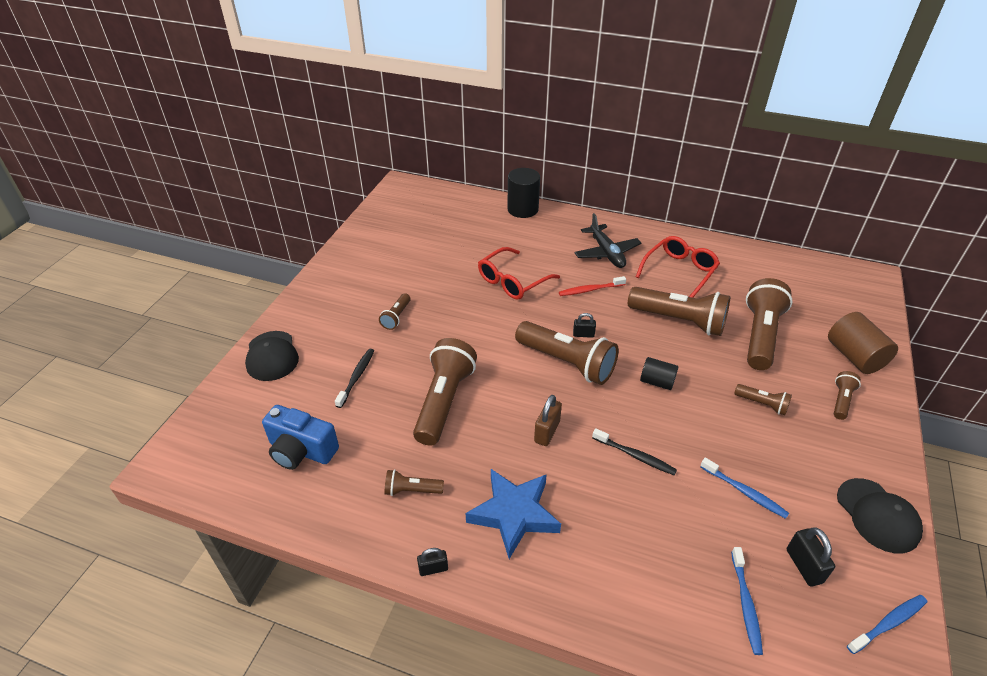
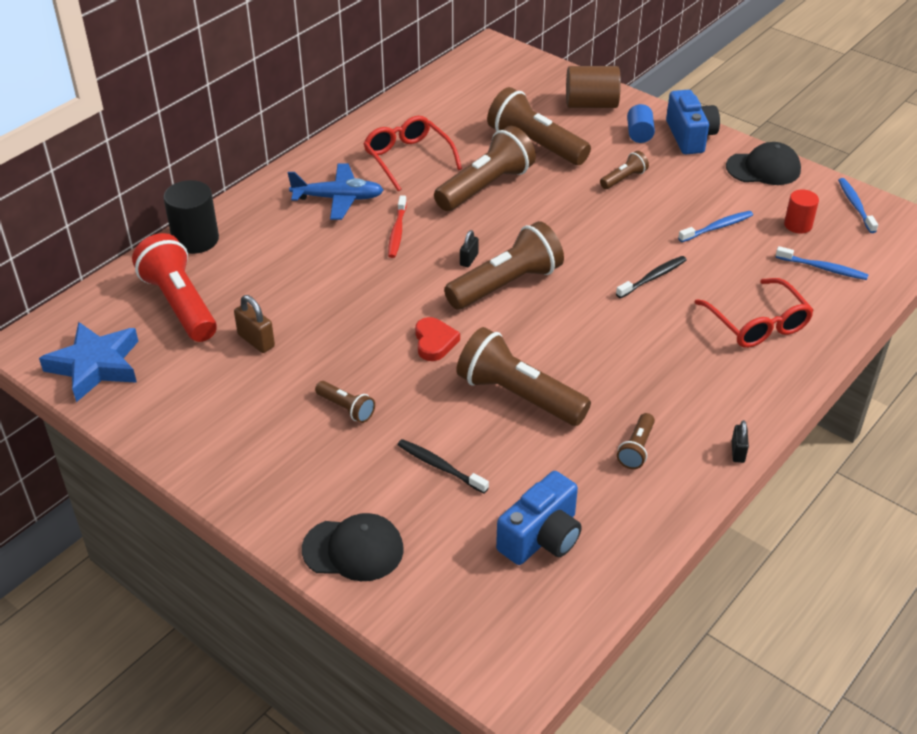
camera: 70 degrees left, 0 degrees up
(460, 222) = (180, 304): none -> red flashlight
(481, 341) = (434, 342): none -> red heart
(512, 281) = (341, 289): red glasses -> red glasses (758, 324)
(514, 514) = (692, 379): blue star -> blue star (95, 366)
(547, 432) = (598, 328): brown padlock -> brown padlock (256, 341)
(606, 253) = (338, 198): black plane -> blue plane
(657, 382) = (565, 232): black cylinder -> none
(804, 566) = (798, 225): black padlock -> red cylinder
(841, 400) = (639, 134): brown flashlight -> blue cylinder
(875, 440) = (690, 136): none -> blue camera

